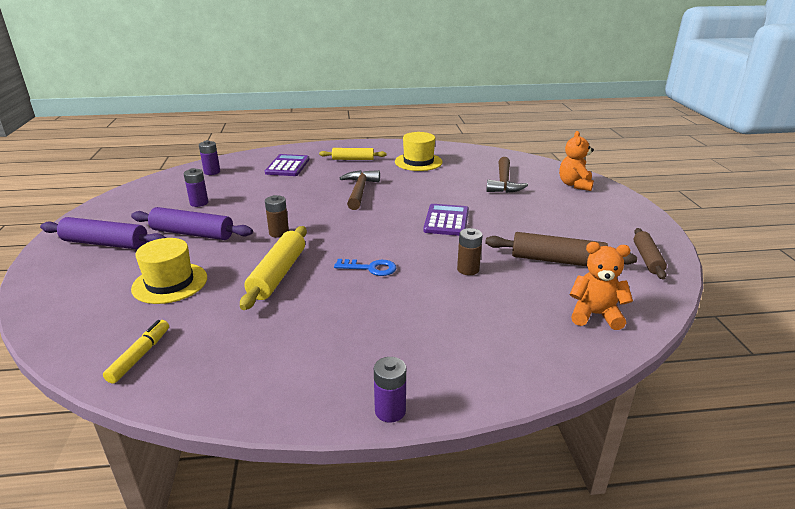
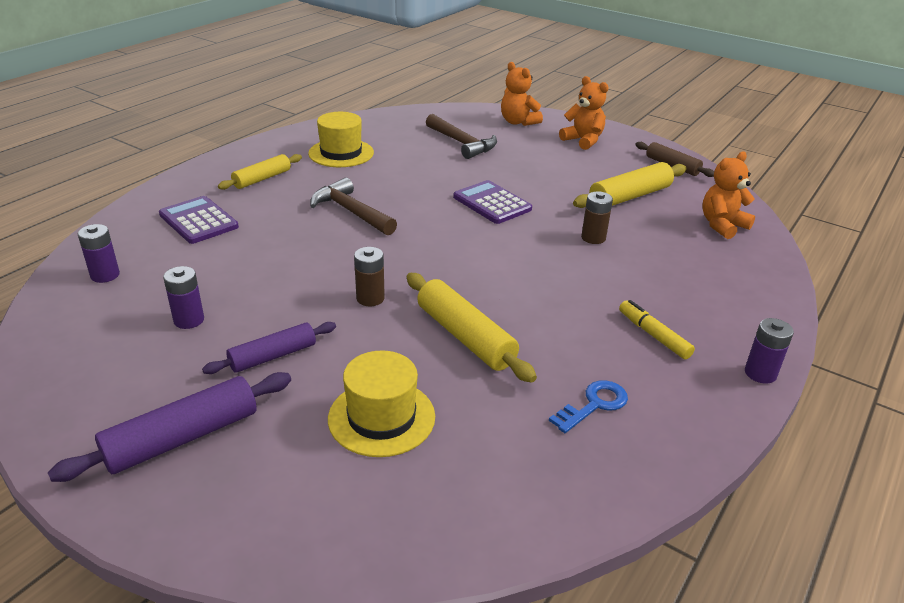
camera: 50 degrees left, 5 degrees up
(140, 356) = (523, 493): yellow marker -> yellow marker (653, 335)
(192, 233) = (273, 356): purple rolling pin -> purple rolling pin, size x0.66
(370, 268) = (526, 281): blue key -> blue key (594, 405)
(557, 260) = (630, 196): brown rolling pin -> yellow rolling pin
(602, 213) = (583, 140): none -> orange teddy bear

